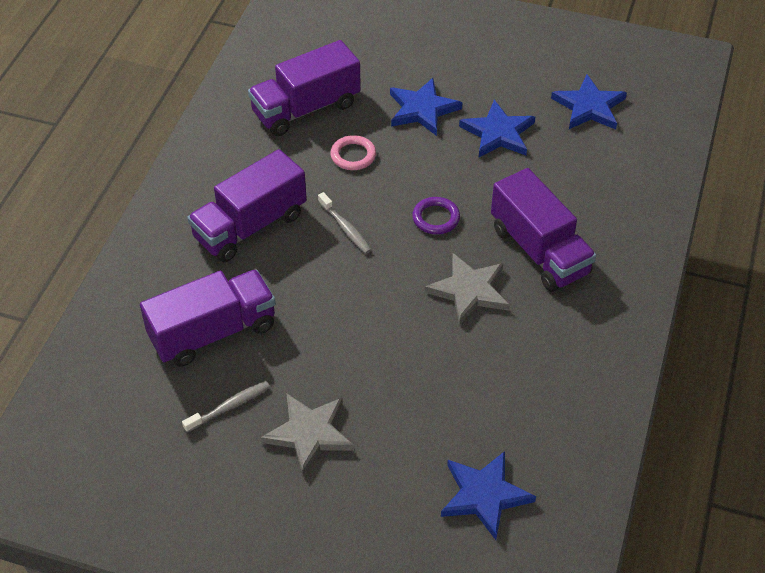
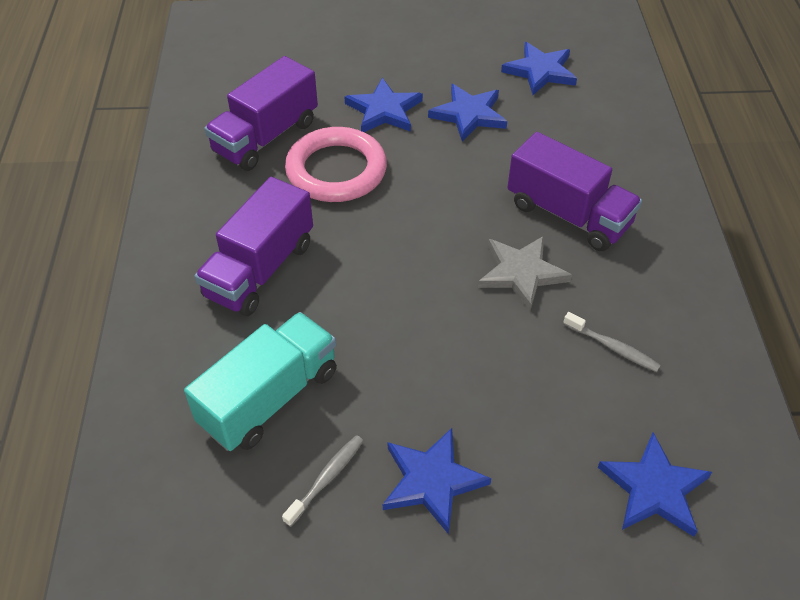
camera: 20 degrees left, 0 degrees up
(213, 332) = (270, 398): purple truck -> turquoise truck
(309, 433) = (432, 481): grey star -> blue star
(345, 228) = (363, 244): grey toothbrush -> grey toothbrush (613, 347)
(353, 155) = (336, 170): pink ring -> pink ring, size x2.06
(436, 218) = (450, 210): purple ring -> none

